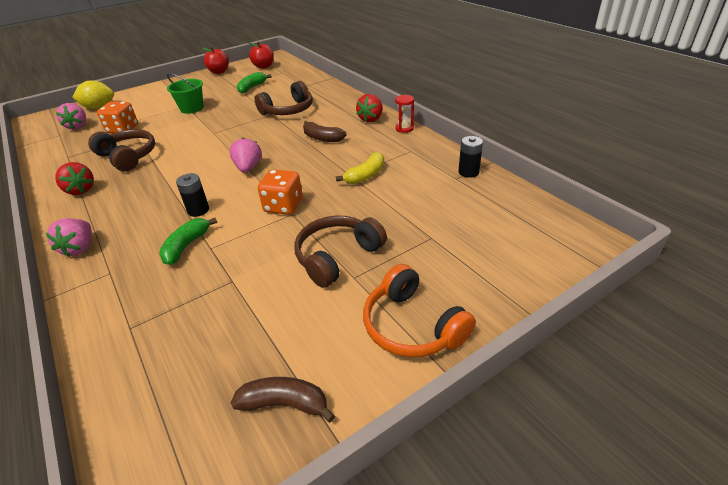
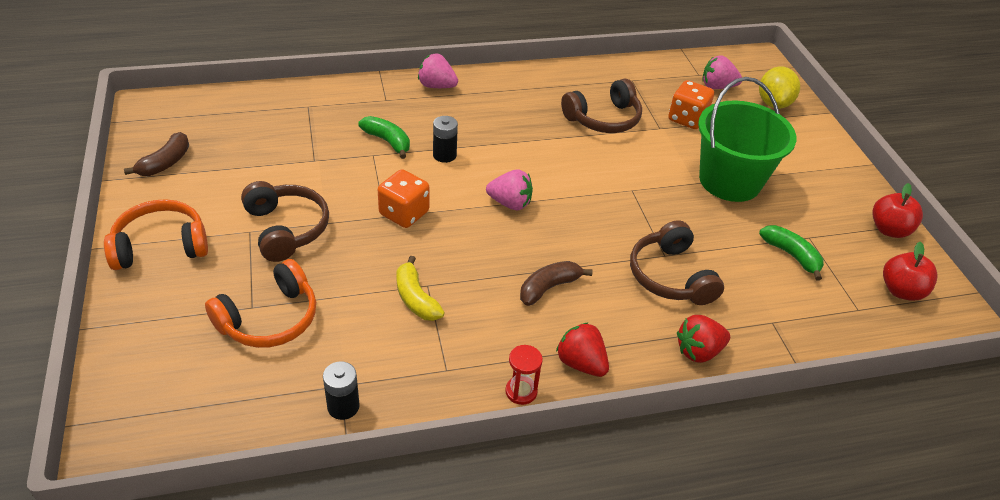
camera: 105 degrees right, 5 degrees up
(80, 190) = (545, 87): red strawberry -> red strawberry (698, 351)
(192, 108) = (729, 181): green bucket -> green bucket, size x1.75
(434, 224) = (269, 319): none -> orange headphones

